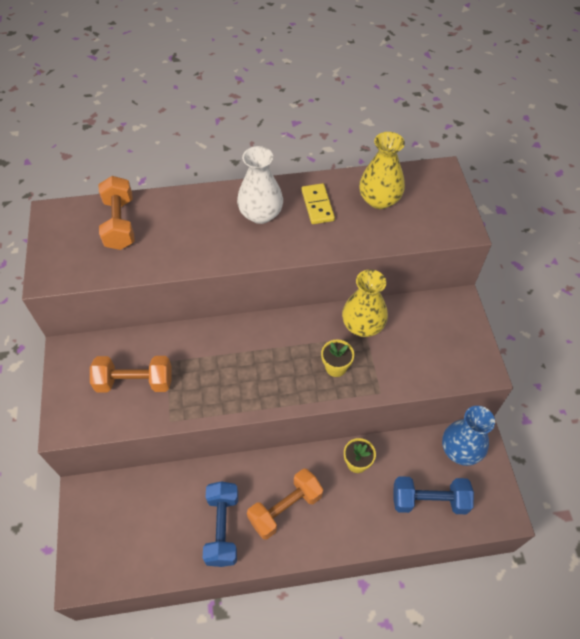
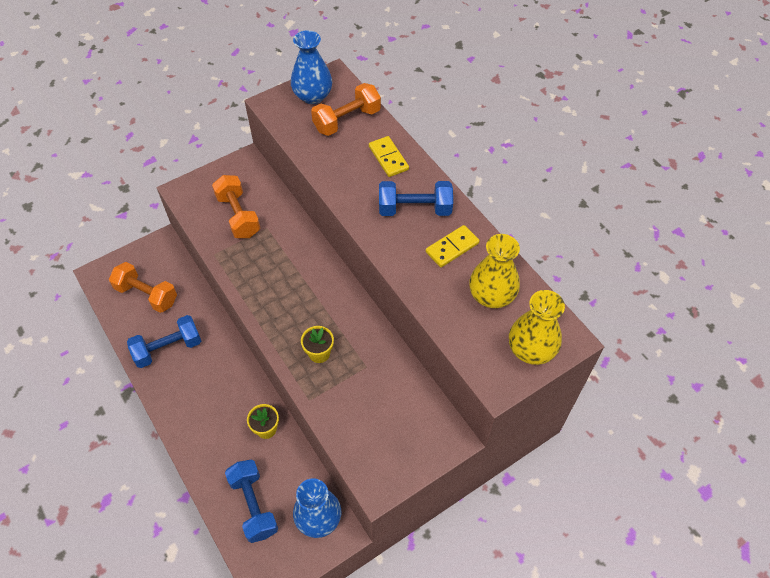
camera: 65 degrees right, 0 degrees up
(66, 239) = (313, 96): none -> blue vase
(190, 210) = (388, 158): none -> yellow domino
(261, 214) = (414, 209): white vase -> blue dumbbell
(285, 508) = (201, 387): orange dumbbell -> orange dumbbell (147, 295)
(363, 325) = (376, 359): yellow vase -> yellow vase (531, 350)

